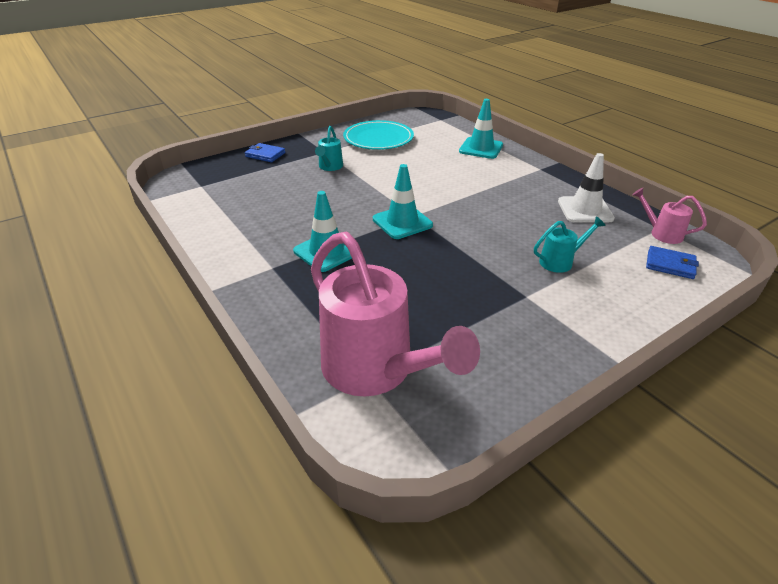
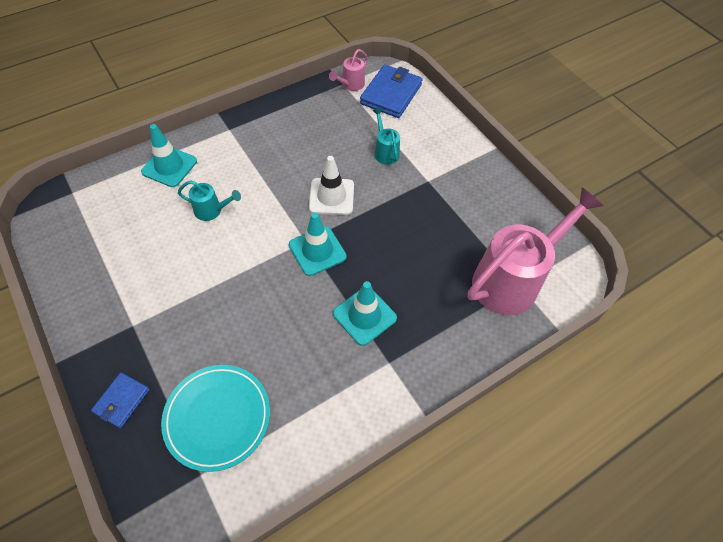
camera: 90 degrees left, 20 degrees up
(329, 167) = (180, 318): turquoise watering can -> turquoise watering can (212, 210)
(378, 139) = (111, 263): turquoise plate -> turquoise plate (217, 417)
(585, 210) = (311, 118): white traffic cone -> white traffic cone (331, 196)
(670, 265) = (391, 94): blue wallet -> blue wallet, size x1.79

